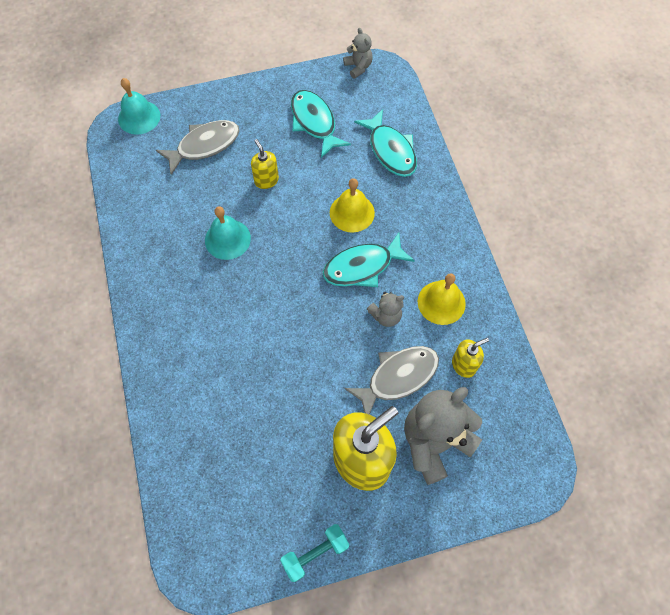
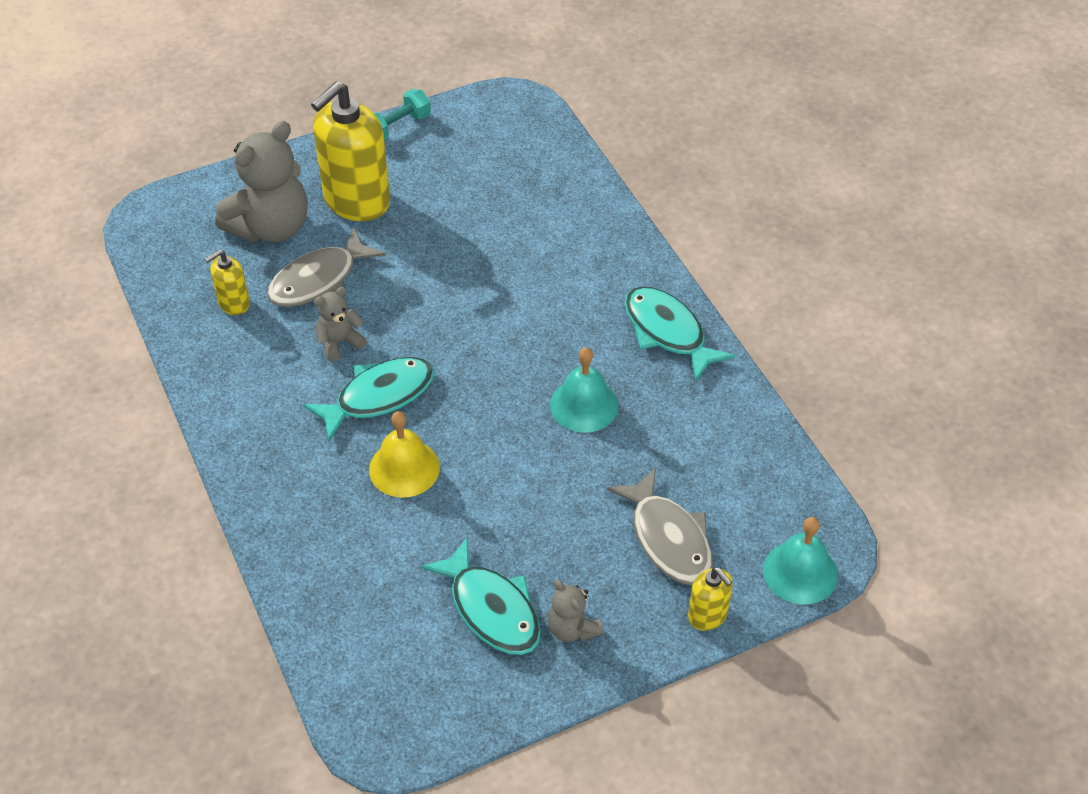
camera: 170 degrees right, 15 degrees down
(204, 145) = (668, 539): grey fish -> grey fish turned 75 degrees counterclockwise
(266, 180) = (549, 497): yellow soap dispenser -> yellow soap dispenser (708, 615)
(358, 67) = (428, 737): grey teddy bear -> grey teddy bear (572, 629)
(390, 150) = (351, 577): turquoise fish -> turquoise fish (667, 332)
(441, 302) = (263, 368): yellow bell -> none

